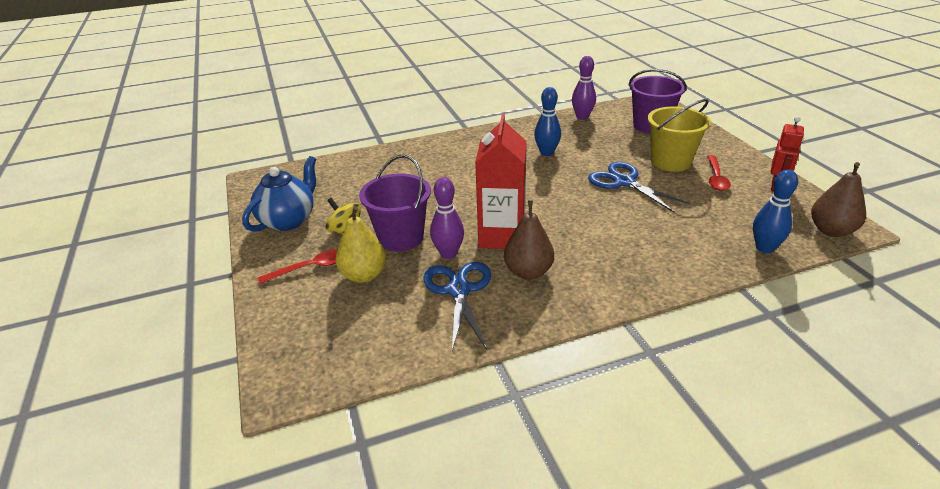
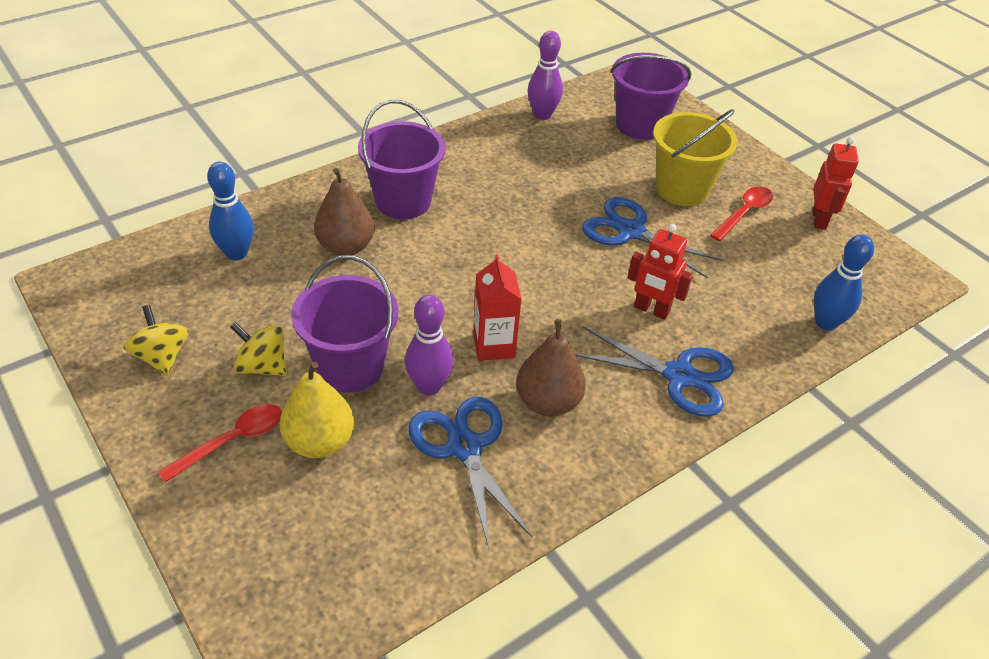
camera: 20 degrees left, 10 degrees up
(288, 220) = (162, 357): blue teapot -> yellow spinning top
(471, 155) = (403, 201): none -> purple bucket
(502, 236) = (494, 345): red carton -> red carton, size x0.61
(546, 153) = (511, 187): blue bowling pin -> blue bowling pin (236, 253)
(624, 227) = (651, 310): none -> red robot
(633, 268) = (678, 376): none -> blue scissors
(716, 178) = (744, 213): red spoon -> red spoon turned 135 degrees counterclockwise
(831, 230) = (894, 285): brown pear -> brown pear (346, 247)

